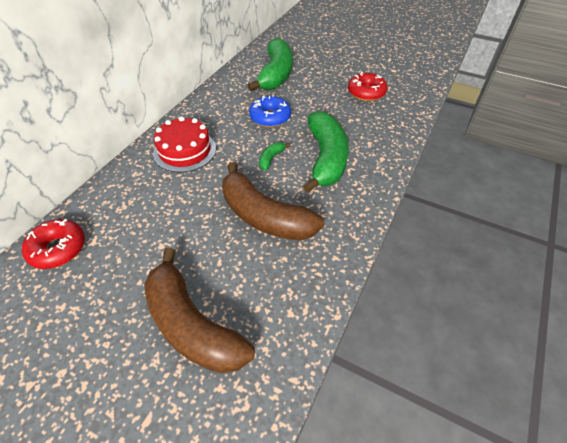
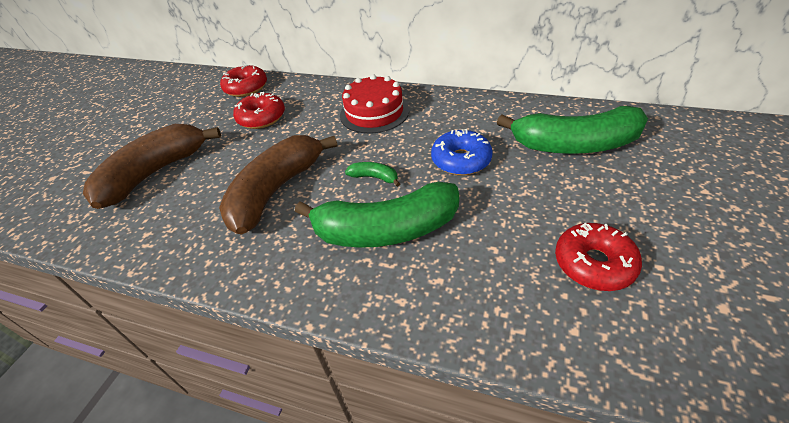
camera: 85 degrees right, 5 degrees down
(139, 231) = (261, 118): none -> red donut

